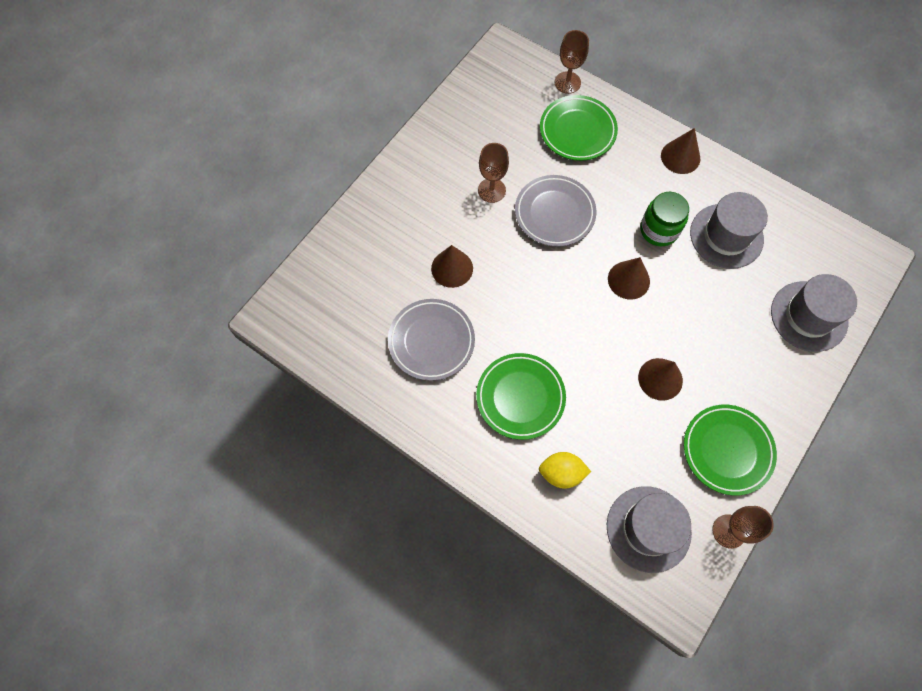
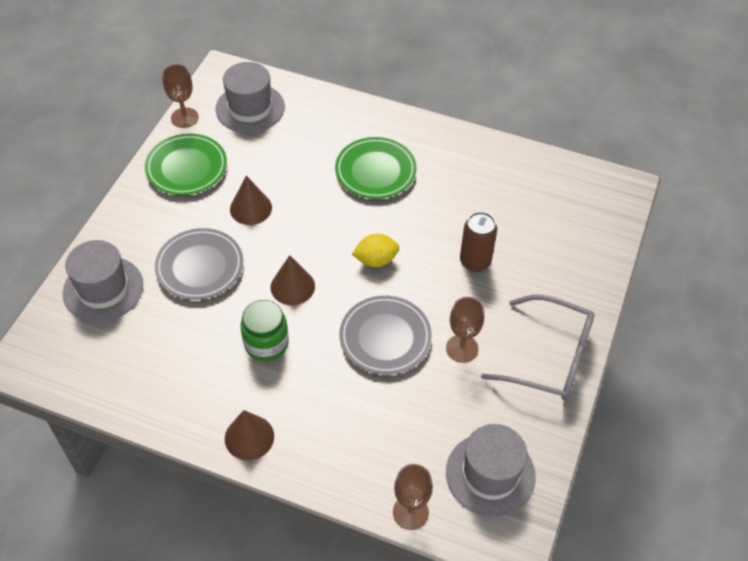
camera: 165 degrees right, 15 degrees down
(421, 167) = (550, 358): none -> grey glasses
(431, 341) = (470, 197): grey plate -> grey plate (200, 267)
(452, 268) = (475, 261): brown cone -> brown can
(561, 473) = (327, 128): yellow lemon -> yellow lemon (376, 260)
(577, 131) = (382, 444): green plate -> none
(726, 236) = (190, 353): grey hat -> grey hat (490, 474)

